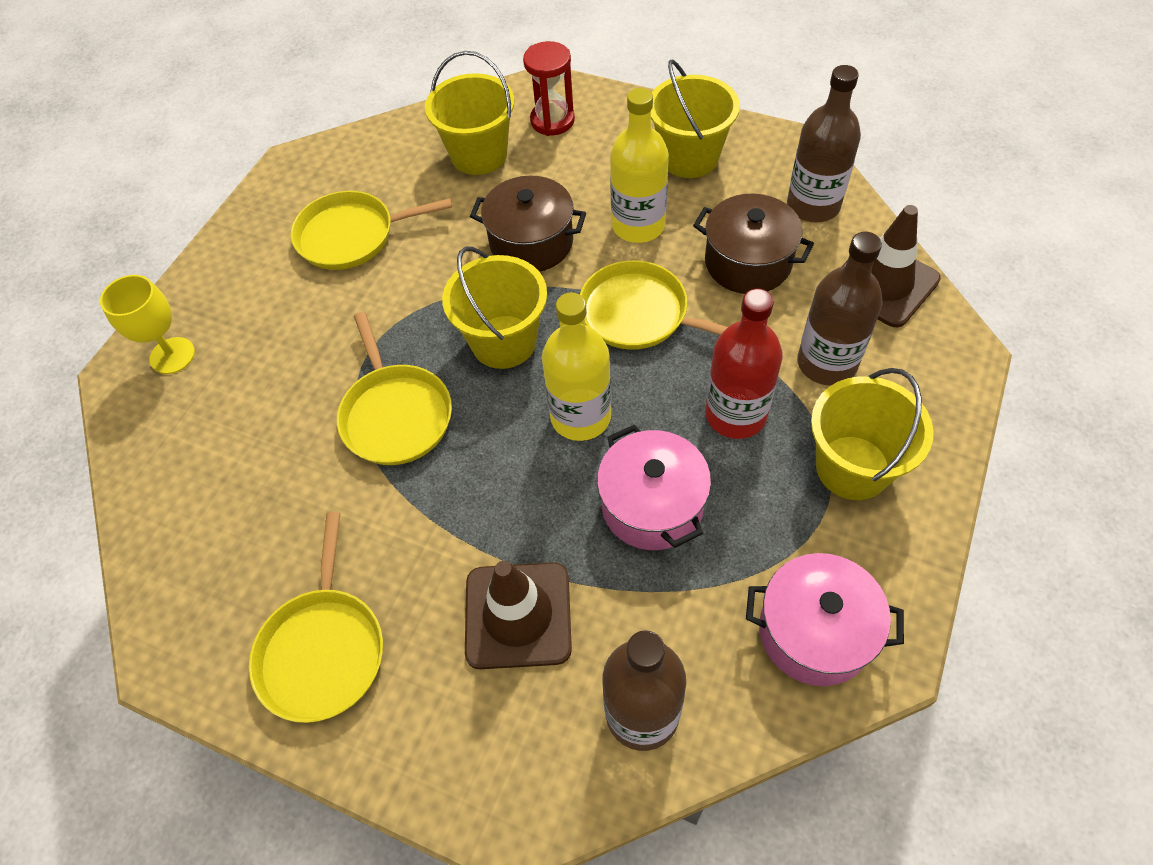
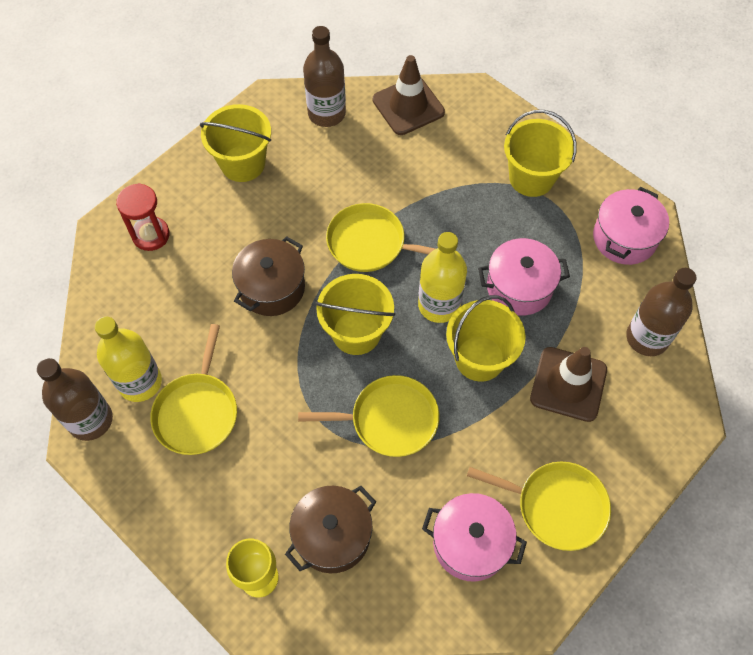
camera: 75 degrees left, 5 degrees up
(249, 556) = (470, 543): none -> pink pot
(479, 155) = (158, 296): yellow bucket -> yellow bucket (479, 358)
(638, 225) = (291, 217): yellow bottle -> yellow bottle (140, 382)
(639, 314) = (370, 243): yellow pan -> yellow pan turned 60 degrees clockwise
(735, 414) = (472, 220): red bottle -> none
(748, 262) = (356, 167): brown pot -> brown pot (332, 535)
(826, 363) = (455, 159): brown bottle -> brown bottle (90, 420)

